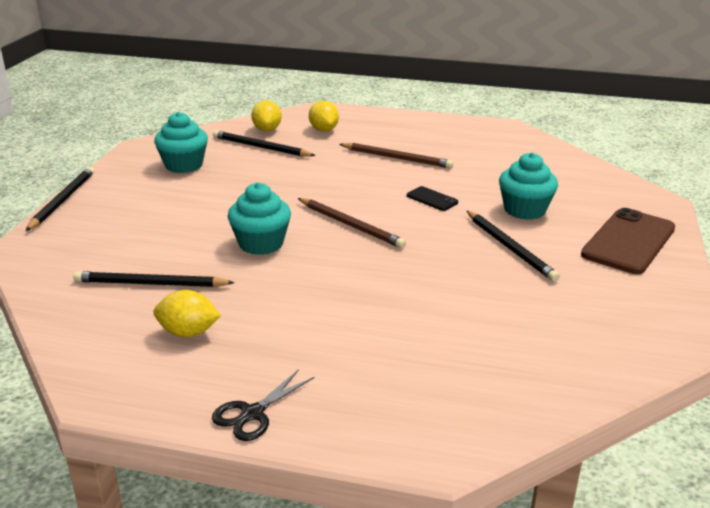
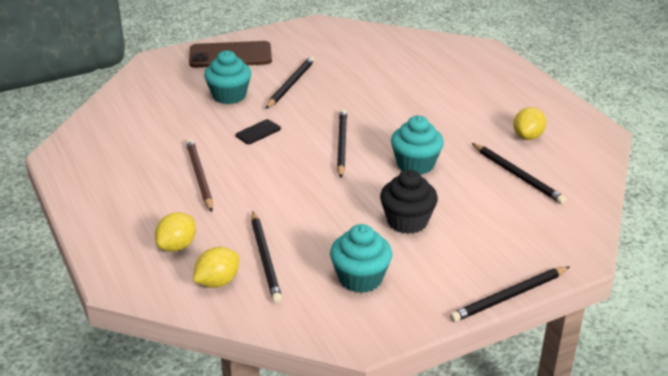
camera: 130 degrees left, 5 degrees up
(188, 332) = (527, 136): yellow lemon -> yellow lemon turned 60 degrees clockwise
(201, 204) = (407, 221): none -> black cupcake
(253, 413) = (538, 91): black scissors -> none
(351, 225) = (341, 145): brown pencil -> black pencil
(432, 199) = (258, 132): black phone -> black phone turned 45 degrees clockwise

